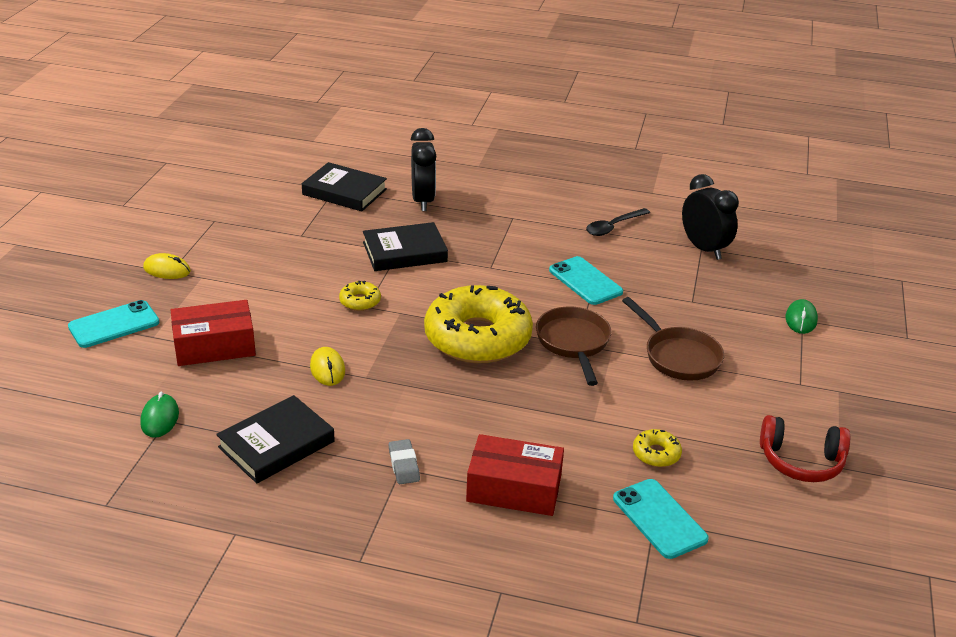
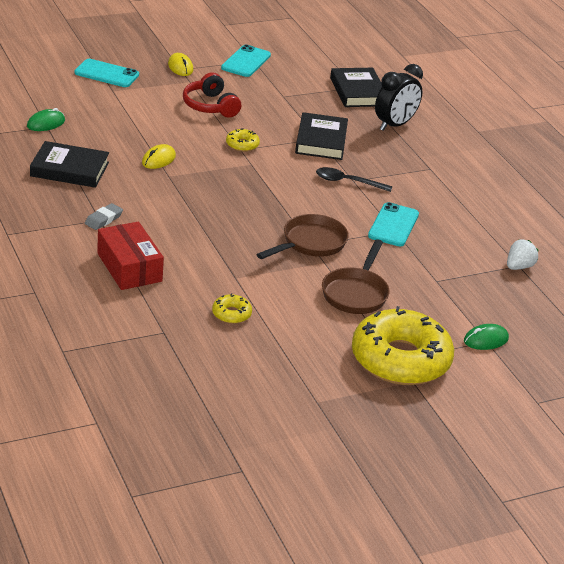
camera: 50 degrees right, 0 degrees up
(214, 346) = (130, 113): red box -> none
(404, 252) = (321, 141): black book -> black book turned 60 degrees clockwise
(477, 338) = (264, 203): yellow donut -> yellow donut (400, 359)
(613, 227) = (485, 215): black spoon -> black spoon (347, 182)
(659, 519) = (166, 334): turquoise phone -> turquoise phone (246, 62)
(704, 249) = (519, 267): black clock -> white strawberry
(801, 461) = (301, 381): red headphones -> red headphones (210, 106)

